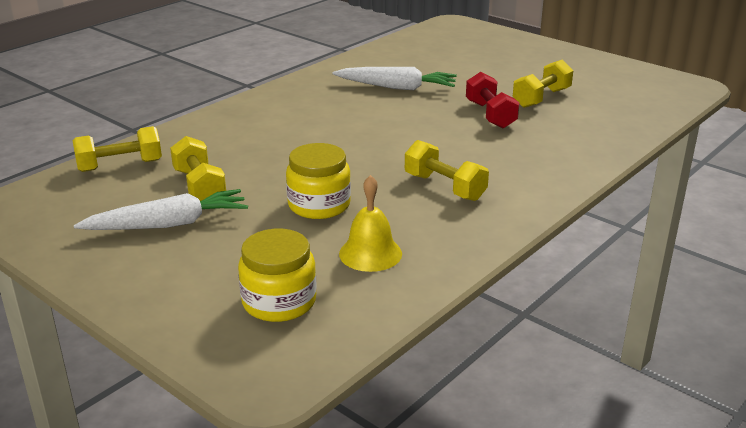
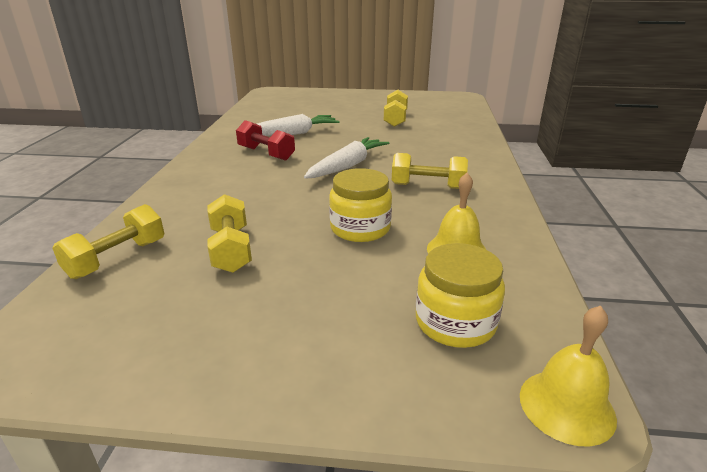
camera: 35 degrees left, 0 degrees up
(167, 224) = (246, 295): white carrot -> white carrot (347, 166)
(199, 186) = (231, 249): yellow dumbbell -> yellow dumbbell turned 45 degrees clockwise
(267, 380) = (566, 406): none -> yellow bell
(490, 115) = (381, 135): red dumbbell -> red dumbbell (266, 153)

